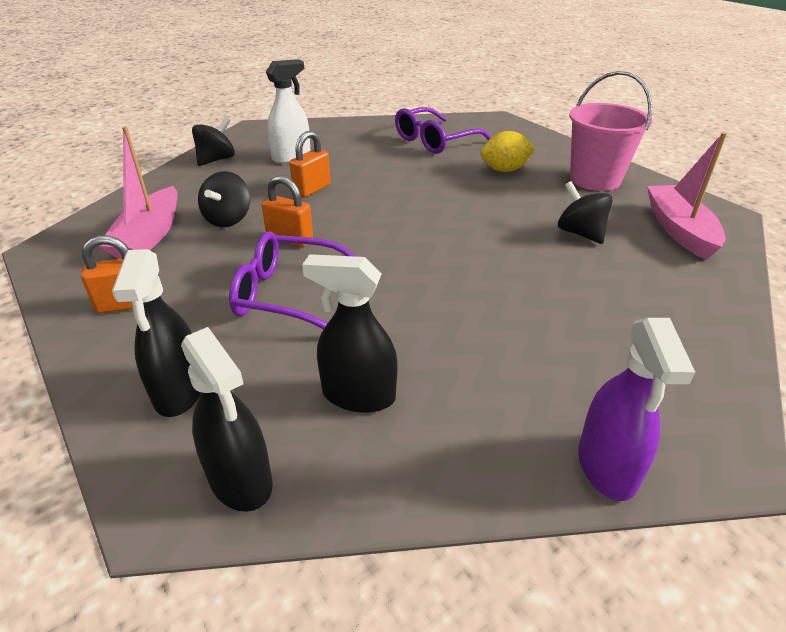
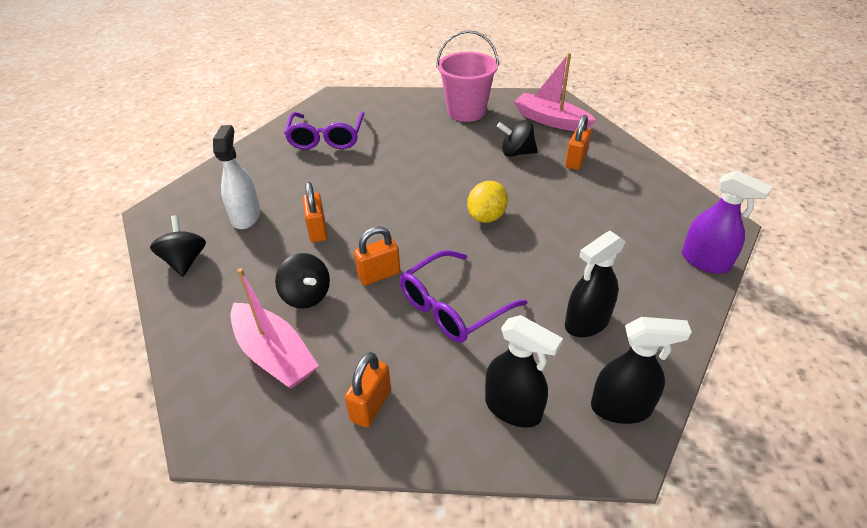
camera: 50 degrees left, 5 degrees up
(504, 170) = (409, 135): yellow lemon -> yellow lemon (486, 217)
(636, 275) = (576, 161): none -> orange padlock

